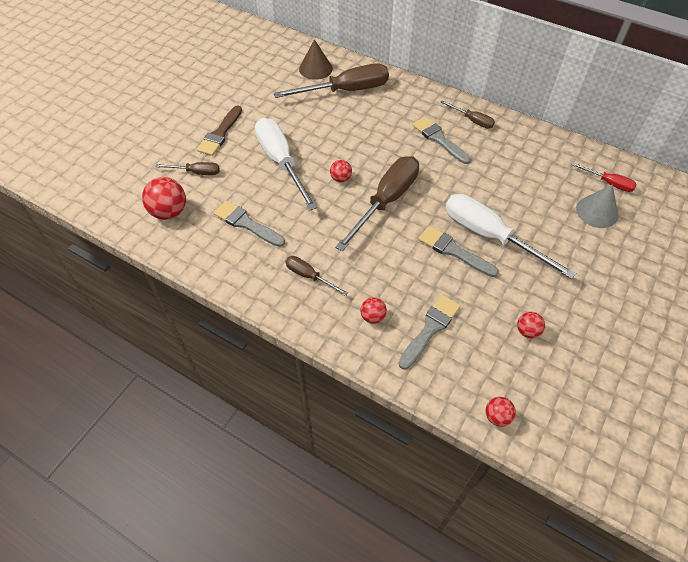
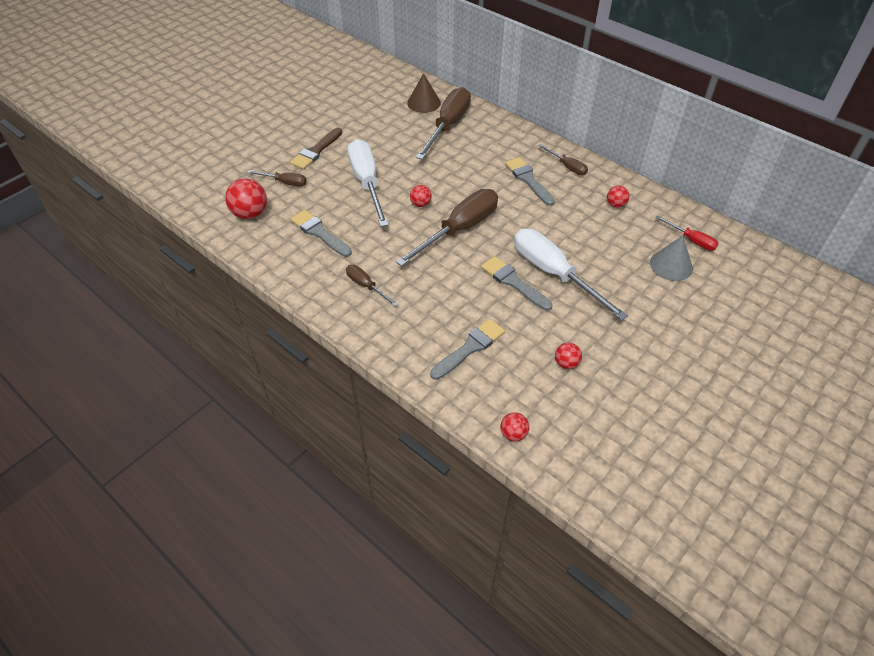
camera: 10 degrees right, 5 degrees down
(346, 91) = (448, 126): brown screwdriver -> brown screwdriver turned 60 degrees counterclockwise
(372, 317) = (417, 329): red ball -> red ball (615, 205)

